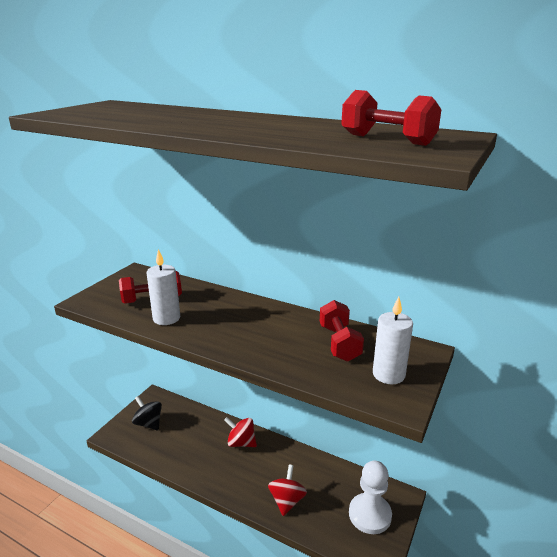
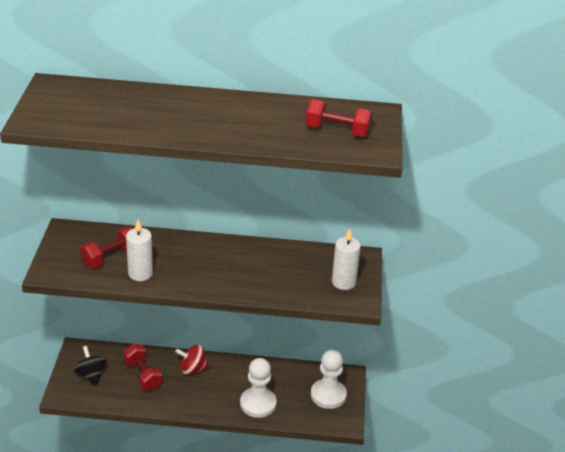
camera: 25 degrees left, 10 degrees up
(148, 423) = (91, 375): black spinning top -> black spinning top turned 45 degrees clockwise
(287, 500) = (258, 403): red spinning top -> white pawn
(339, 343) = (297, 264): red dumbbell -> red dumbbell (143, 375)

